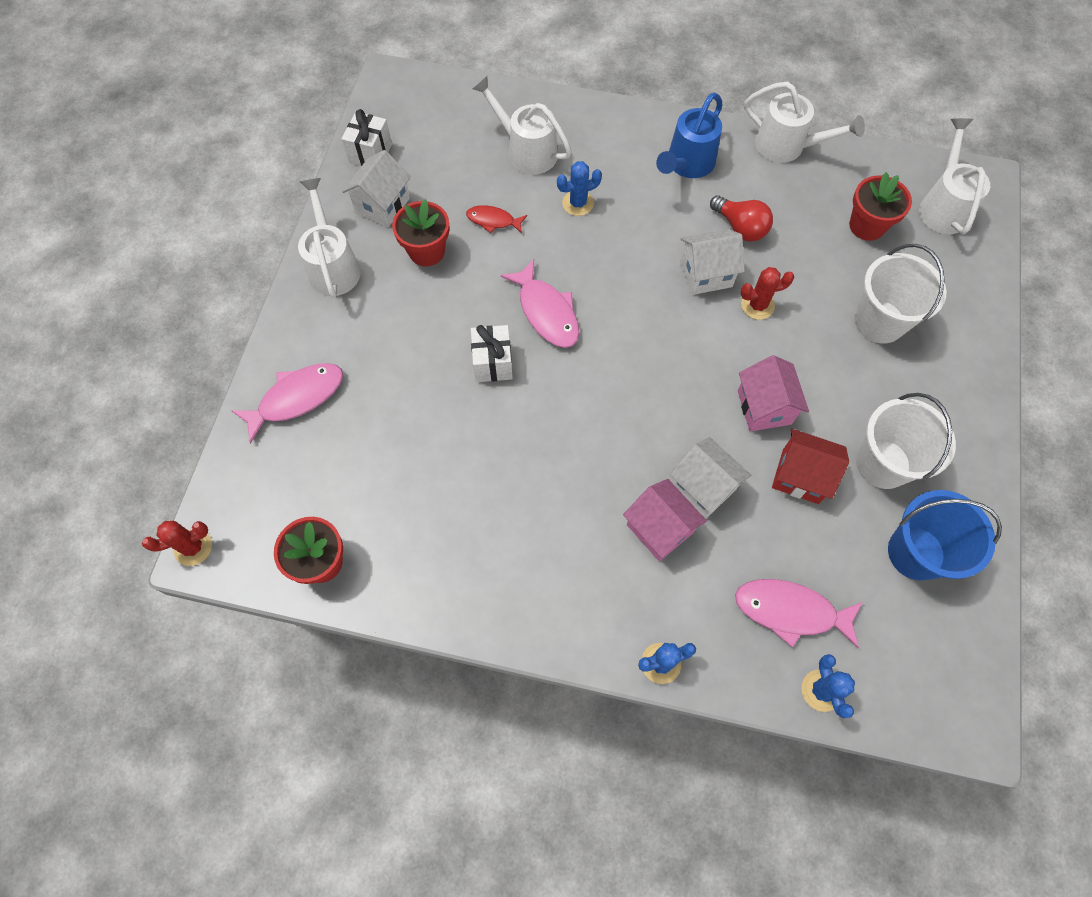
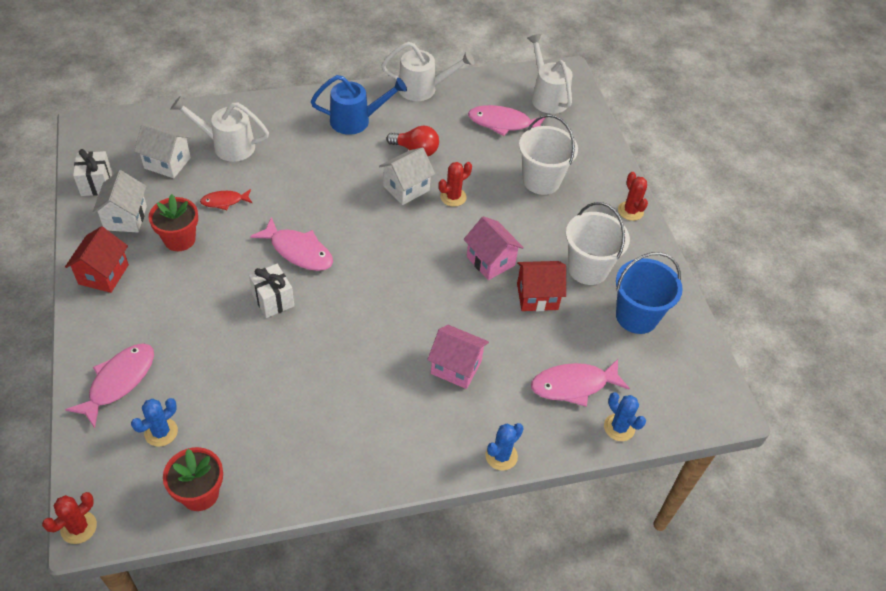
camera: 30 degrees left, 15 degrees down
(333, 266) = (103, 274): white watering can -> red house
(578, 203) = (286, 170): blue cactus -> blue cactus (161, 432)
(687, 165) = (356, 120): blue watering can -> blue watering can turned 105 degrees counterclockwise
(703, 487) = (473, 328): white house -> white house (167, 163)
(867, 226) = (503, 123): red flower pot -> pink fish
(978, 405) = (630, 211): none -> red cactus

